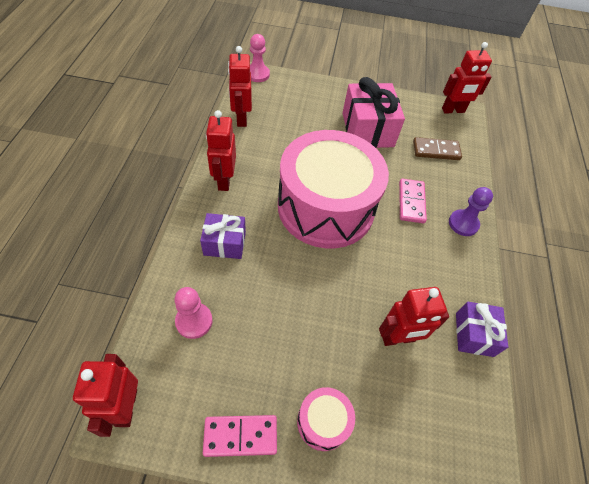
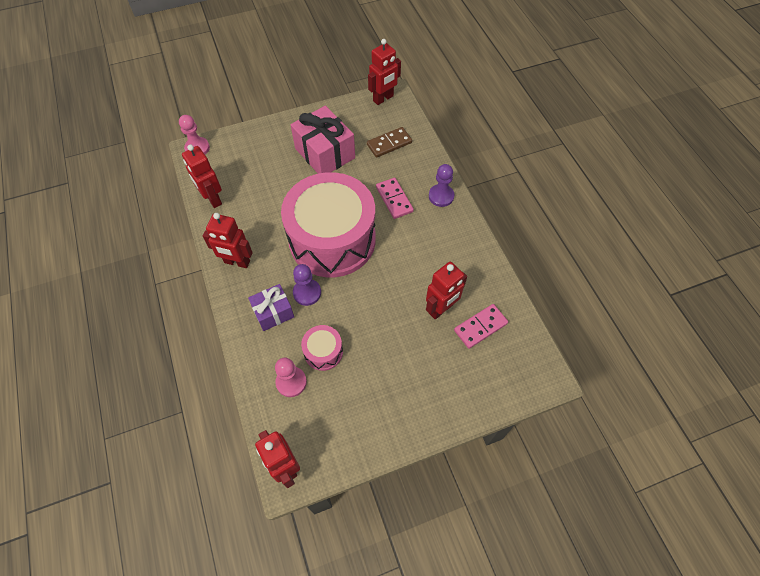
camera: 25 degrees left, 5 degrees up
(224, 180) = (237, 262): red robot -> red robot turned 45 degrees counterclockwise
(240, 436) = (375, 435): pink domino -> pink domino (480, 327)
(269, 243) = (307, 293): none -> purple pawn
(323, 422) = (423, 393): pink drum -> pink drum (323, 352)
(474, 334) = (489, 276): purple gift -> none

